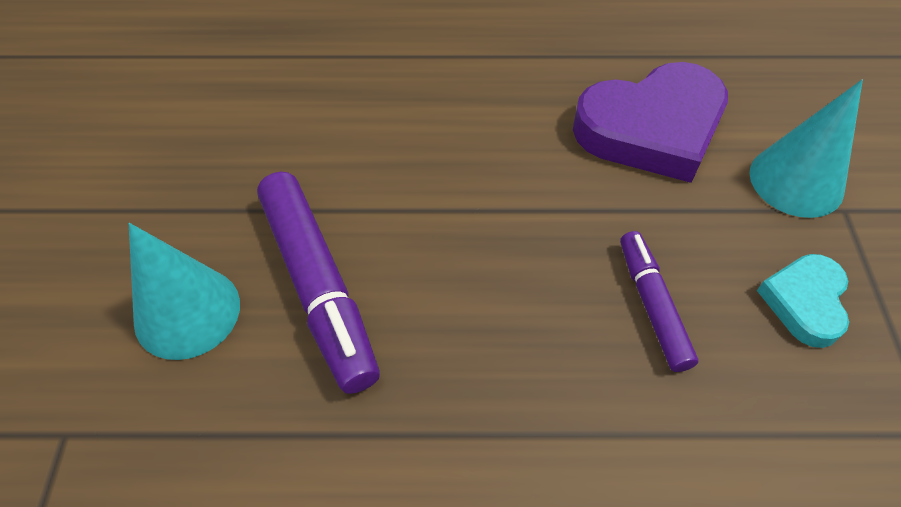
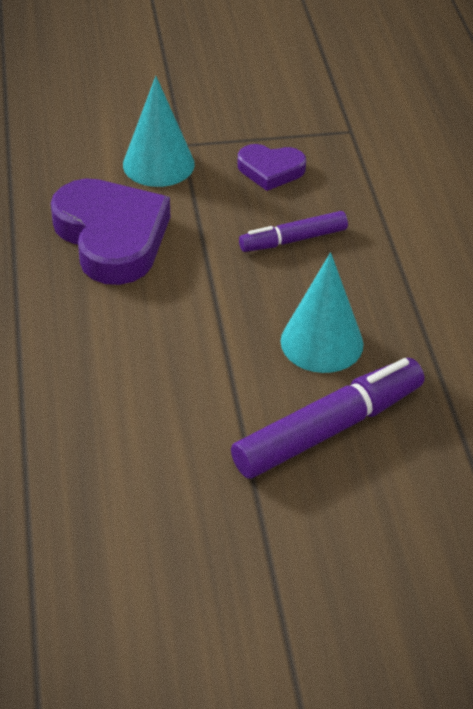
camera: 100 degrees left, 10 degrees down
(187, 312) = (378, 513): turquoise cone -> turquoise cone (322, 342)
(804, 302) = (270, 170): turquoise heart -> purple heart

